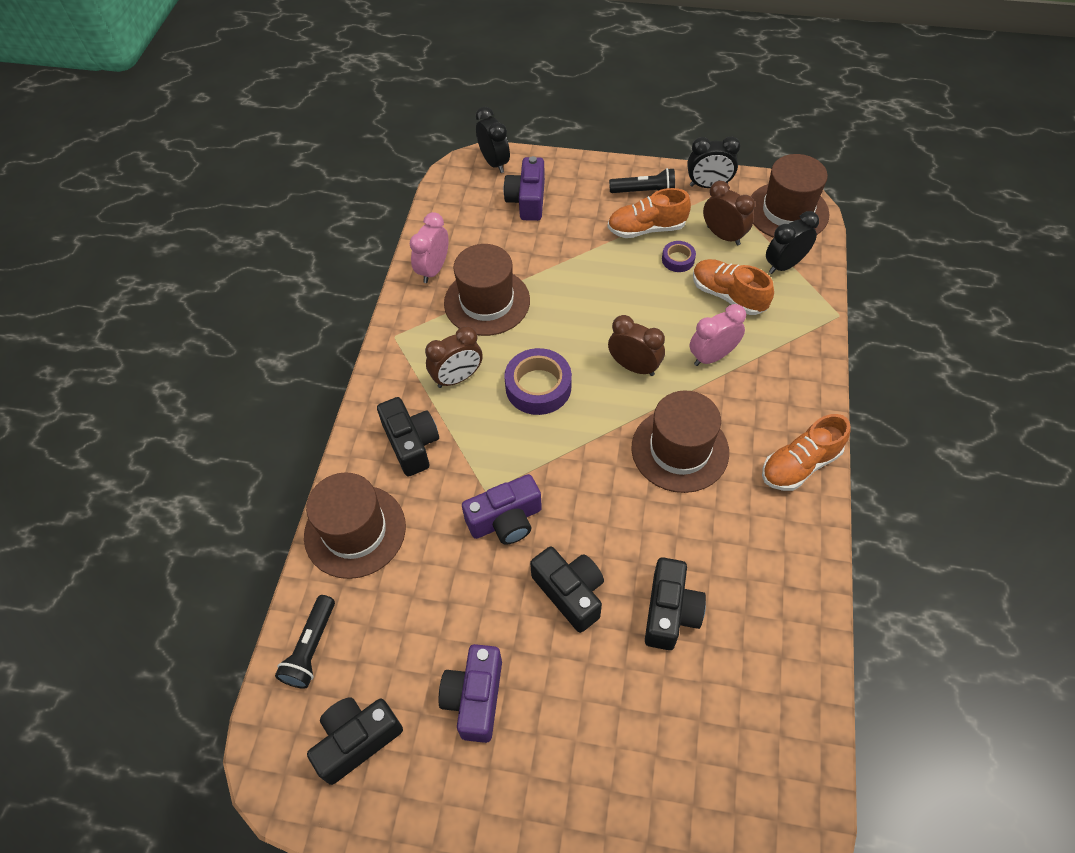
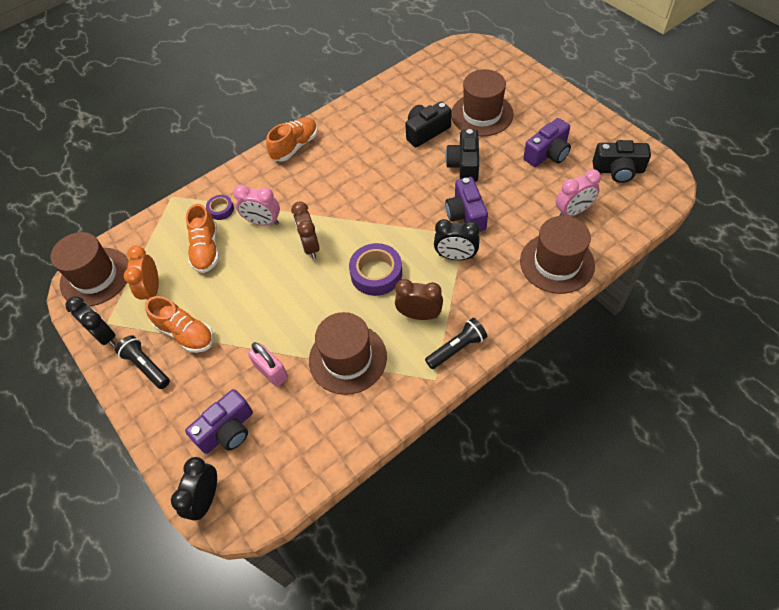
camera: 135 degrees left, 0 degrees up
(311, 648) = (619, 220): black flashlight -> black flashlight (457, 348)
(411, 444) = (484, 291): black camera -> none
(433, 270) = (358, 418): pink clock -> pink clock (573, 211)
(506, 520) = (466, 214): purple camera -> purple camera turned 120 degrees counterclockwise
(540, 252) = (271, 371): none -> pink padlock
(678, 259) = (199, 295): purple tape -> purple tape (221, 209)
(680, 450) = (341, 189): brown hat -> brown hat (482, 114)
(723, 236) = (152, 290): brown clock -> orange clock
(784, 265) = (152, 244): black clock -> black clock (455, 256)
(800, 465) = (295, 146): orange shoe -> orange shoe turned 60 degrees counterclockwise

